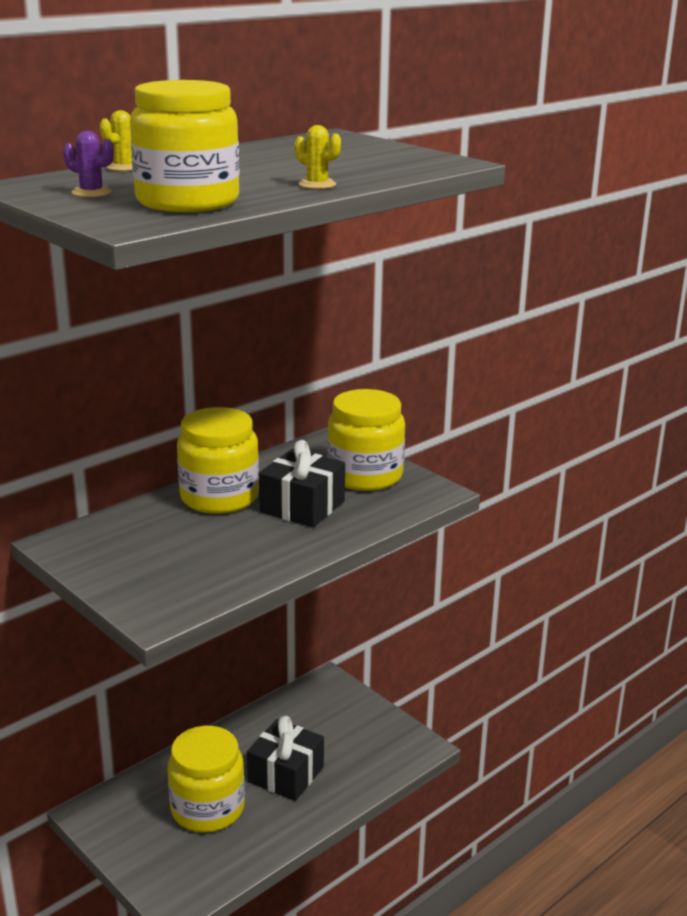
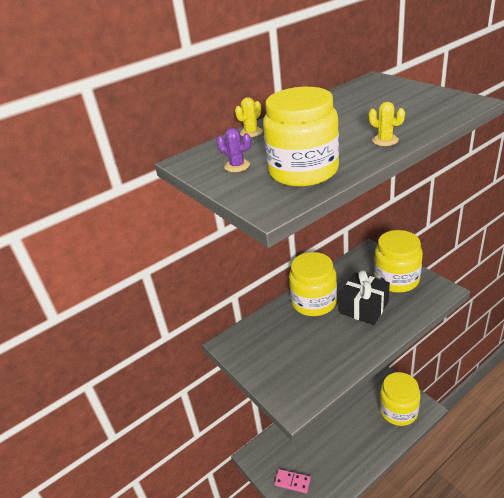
camera: 10 degrees right, 10 degrees up
(158, 851) = (292, 482): none -> pink domino
(207, 808) = (314, 452): yellow jar -> yellow jar (398, 411)
(286, 774) = (353, 429): black gift -> none

